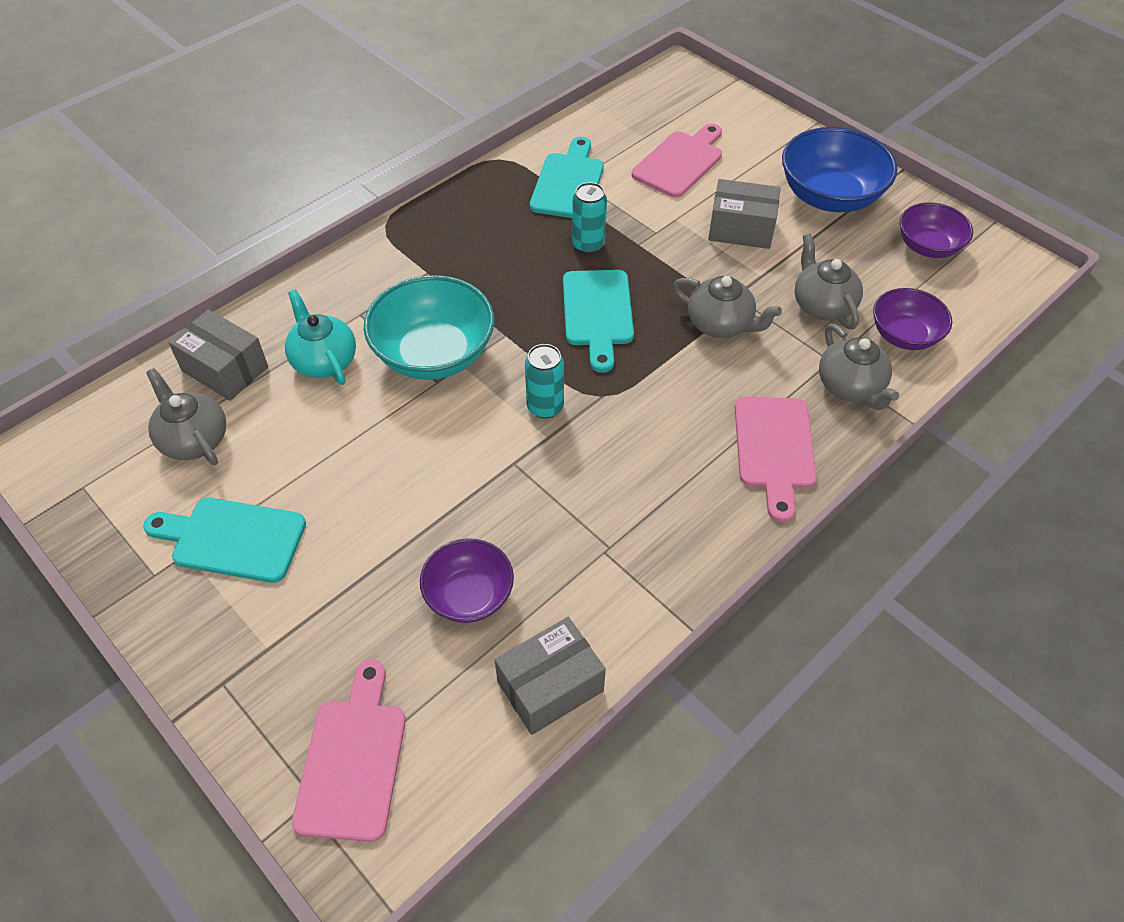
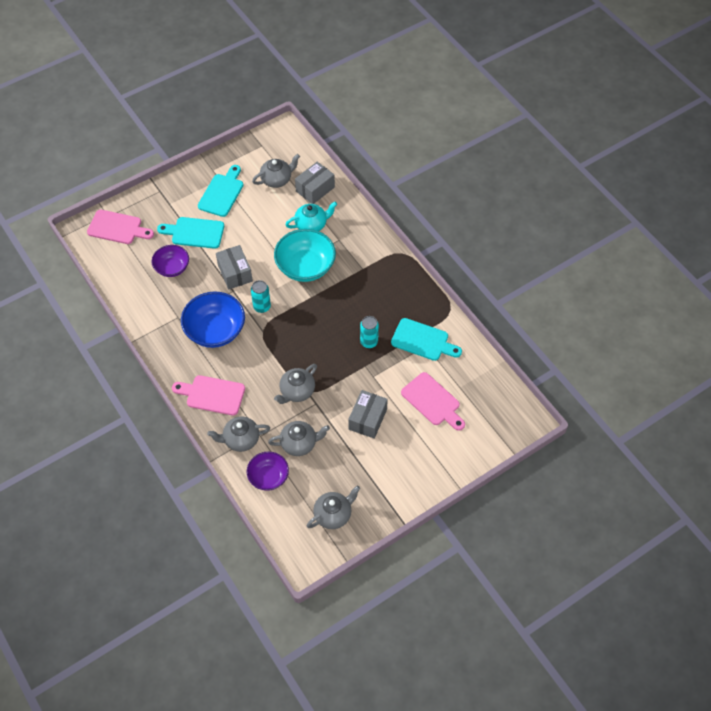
camera: 100 degrees right, 5 degrees up
(550, 686) = (125, 289): grey box -> grey box (235, 273)
(597, 313) = (317, 338): turquoise cutting board -> turquoise cutting board (194, 233)
(830, 196) = (387, 475): blue bowl -> blue bowl (215, 331)
(928, 247) = (333, 514): purple bowl -> grey teapot

